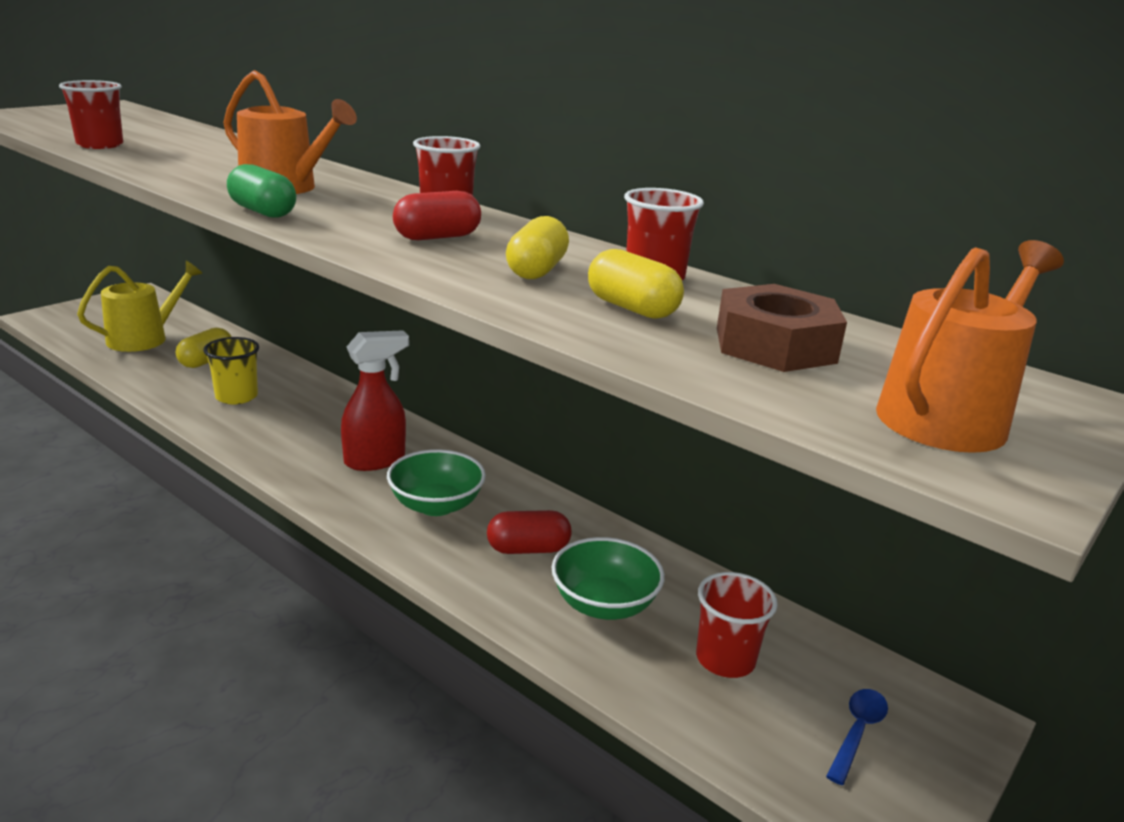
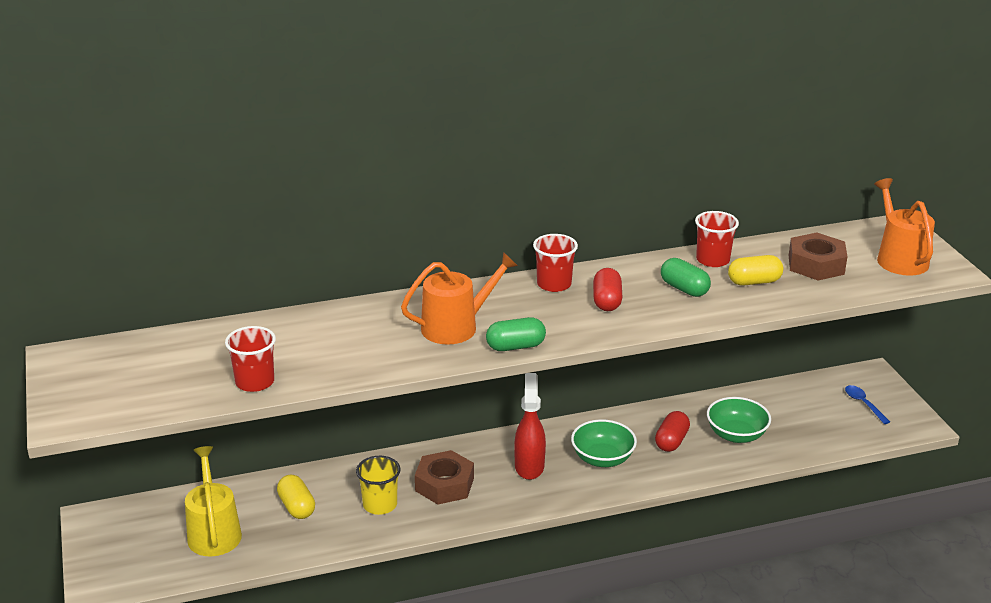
camera: 55 degrees left, 5 degrees up
(298, 420) = (444, 484): none -> brown nut
(536, 270) = (684, 289): yellow capsule -> green capsule
(725, 659) = (799, 417): red cup -> none

